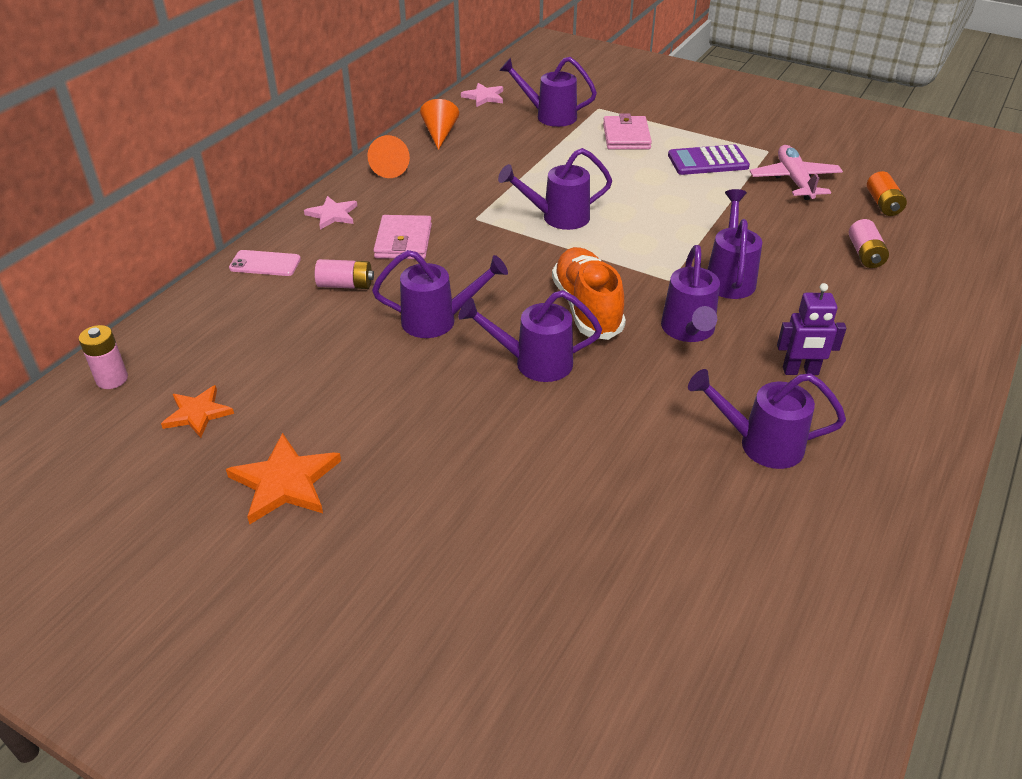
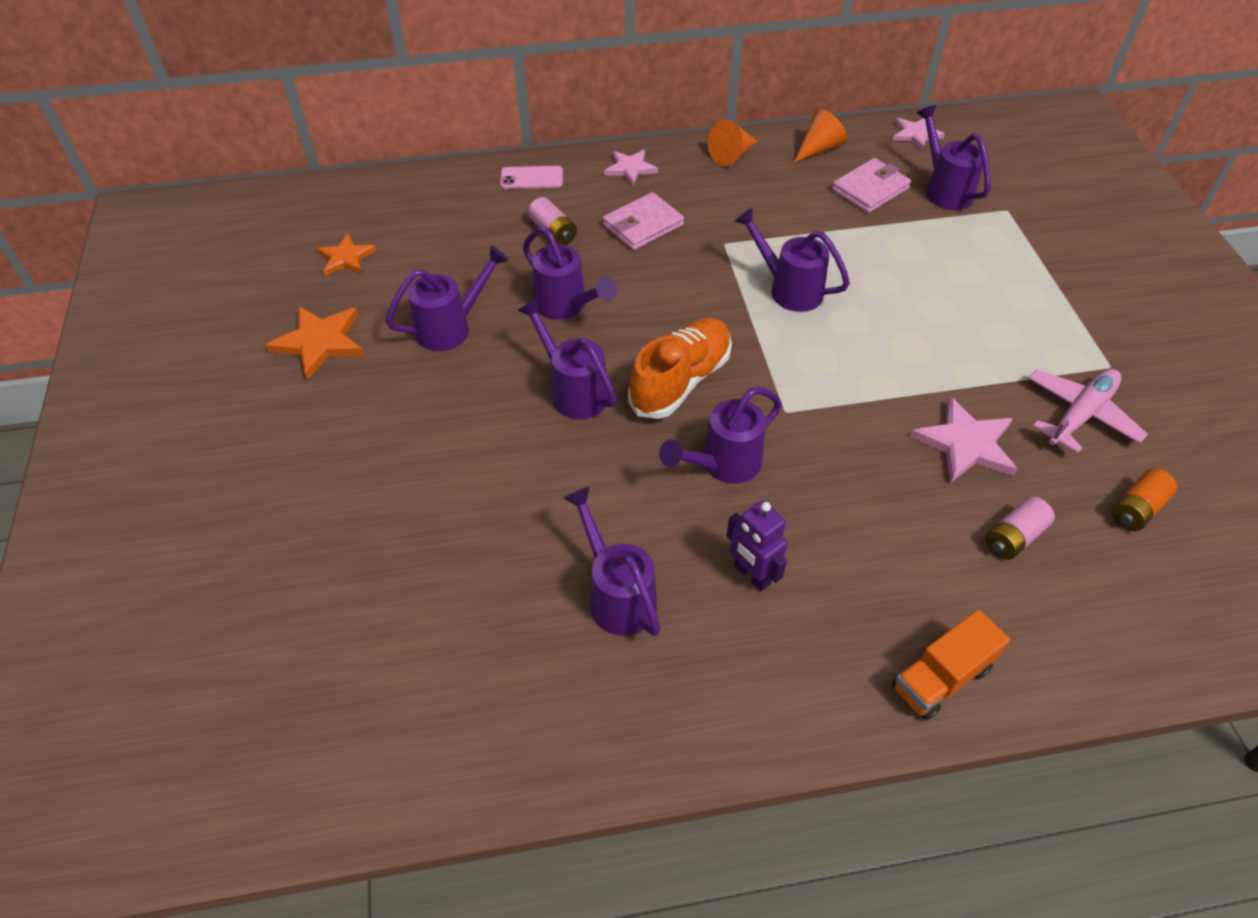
camera: 50 degrees right, 10 degrees up
(112, 379) = (341, 199): pink battery -> none
(265, 264) = (531, 178): pink phone -> pink phone turned 60 degrees counterclockwise
(626, 136) = (983, 255): pink wallet -> pink wallet (870, 189)
(708, 161) = (1022, 333): purple calculator -> none
(729, 277) = (840, 451): purple watering can -> purple watering can (451, 327)
(775, 229) = (966, 444): none -> pink star
(949, 340) = (941, 678): none -> orange truck

